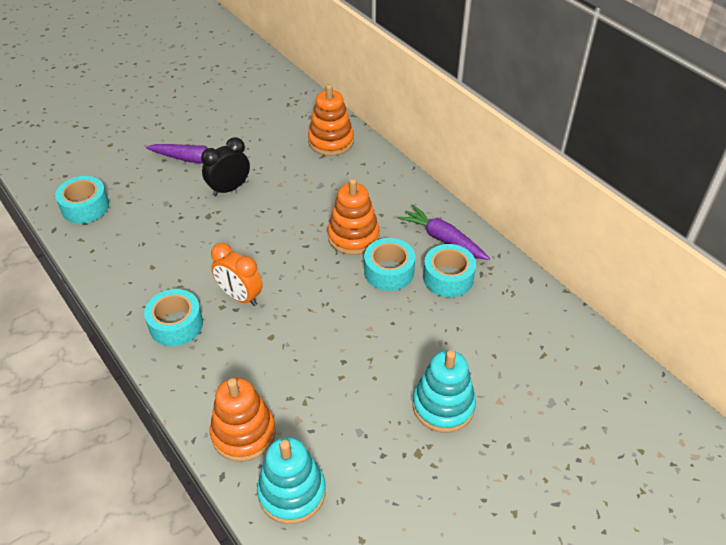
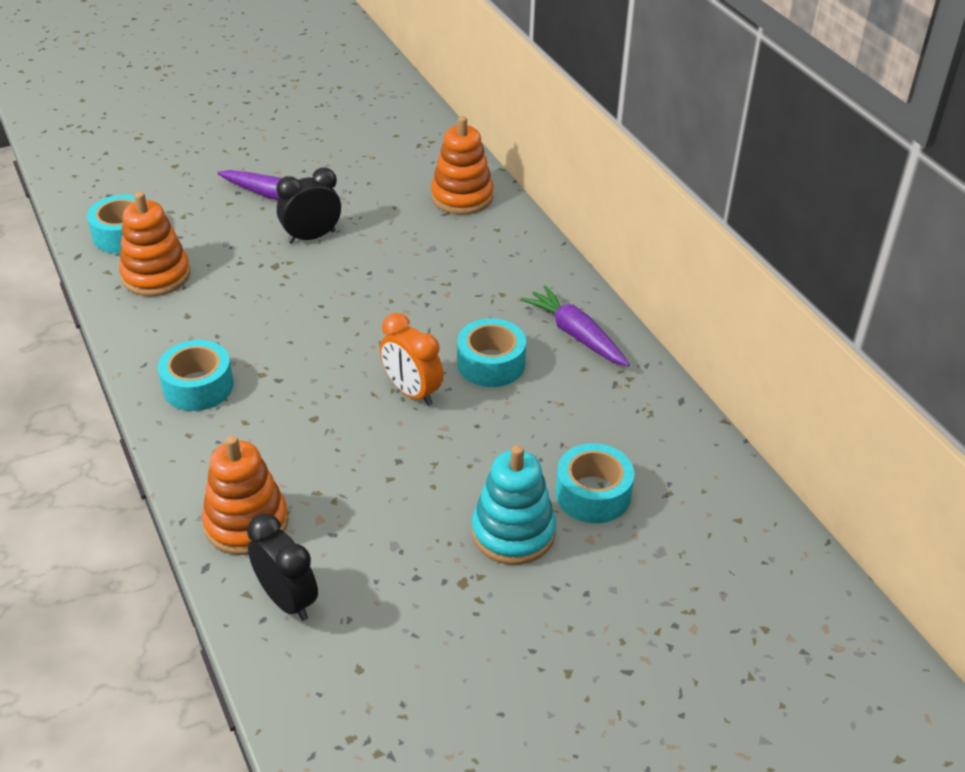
camera: 10 degrees right, 5 degrees down
(240, 296) = (288, 365): orange clock -> orange clock (412, 392)
(292, 492) = (287, 600): turquoise stacking toy -> black clock
(353, 236) = (456, 315): orange stacking toy -> orange stacking toy (156, 275)
(448, 278) = (568, 382): turquoise tape -> turquoise tape (593, 494)

